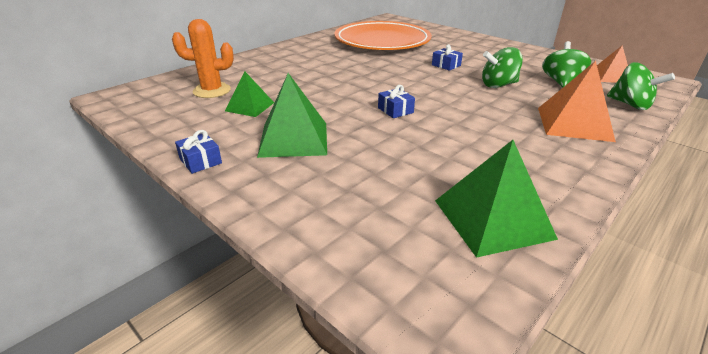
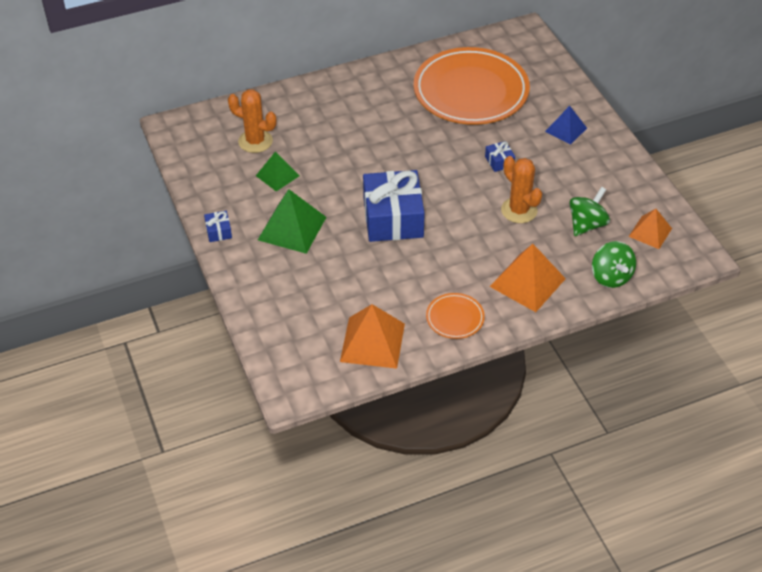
camera: 25 degrees right, 15 degrees up
(395, 110) = (393, 218): blue gift -> blue gift, size x2.40
(472, 45) = (566, 129): none -> blue pyramid
(492, 219) = (372, 342): green pyramid -> orange pyramid
(498, 85) = (519, 210): green spinning top -> orange cactus
(551, 167) = (455, 318): none -> orange plate

